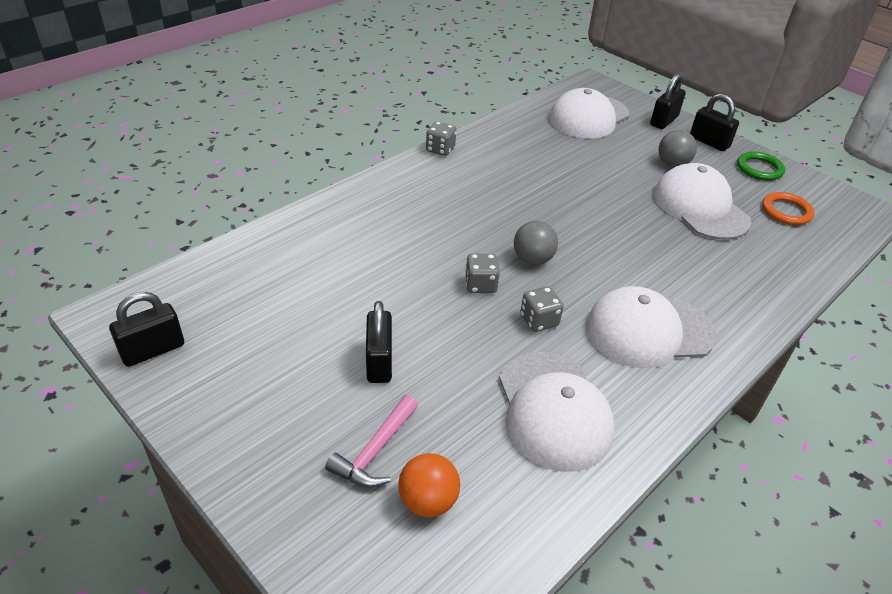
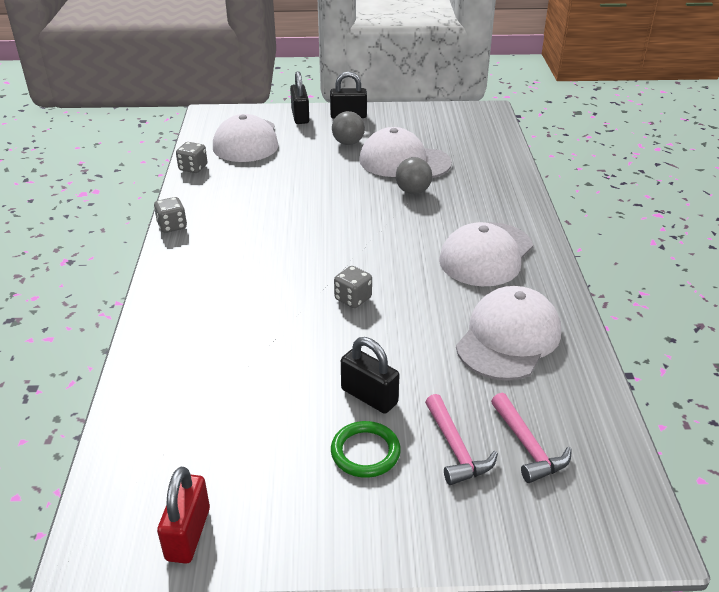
camera: 45 degrees left, 5 degrees down
(153, 350) = (188, 534): black padlock -> red padlock
(428, 501) = (527, 446): orange ball -> pink hammer
(532, 259) = (359, 259): grey ball -> grey ball (413, 191)
(539, 321) = (421, 294): grey dice -> grey dice (193, 168)
(553, 410) = (508, 338): white cap -> white cap turned 90 degrees counterclockwise
(759, 169) = (401, 117): green ring -> green ring (365, 452)
(786, 211) = (451, 136): orange ring -> none

